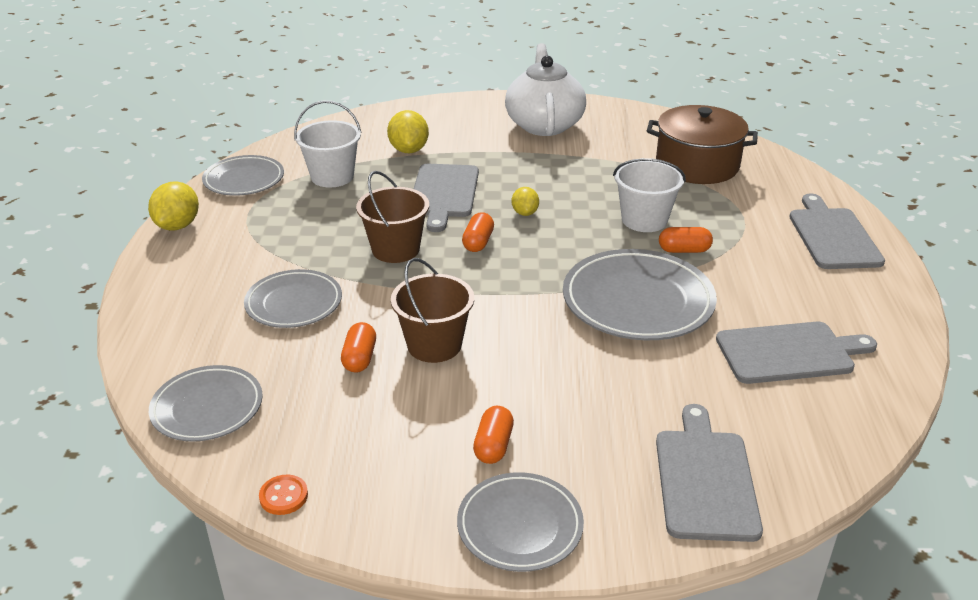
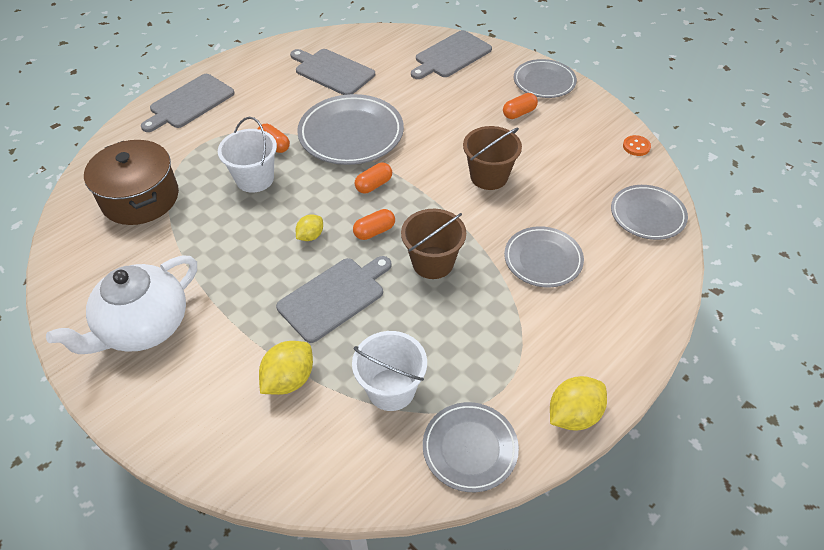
camera: 135 degrees left, 15 degrees up
(360, 358) = (537, 194): orange capsule -> orange capsule (374, 185)

